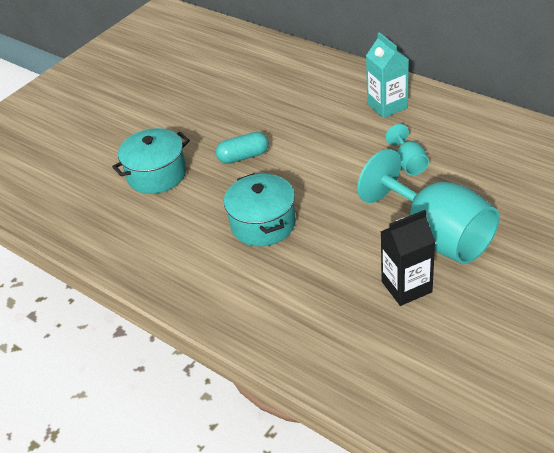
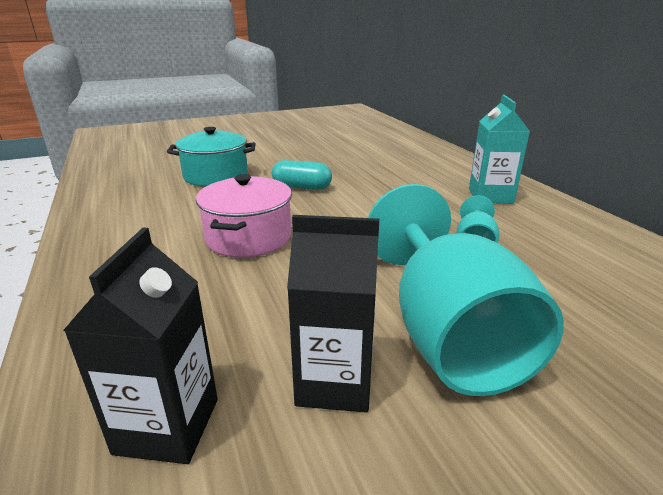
camera: 25 degrees right, 15 degrees down
(263, 224) = (248, 237): turquoise pot -> pink pot
(356, 342) = (167, 426): none -> black carton

